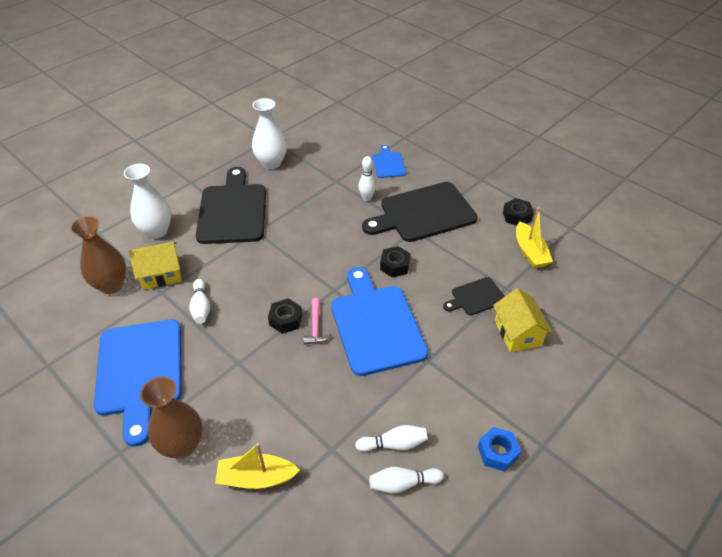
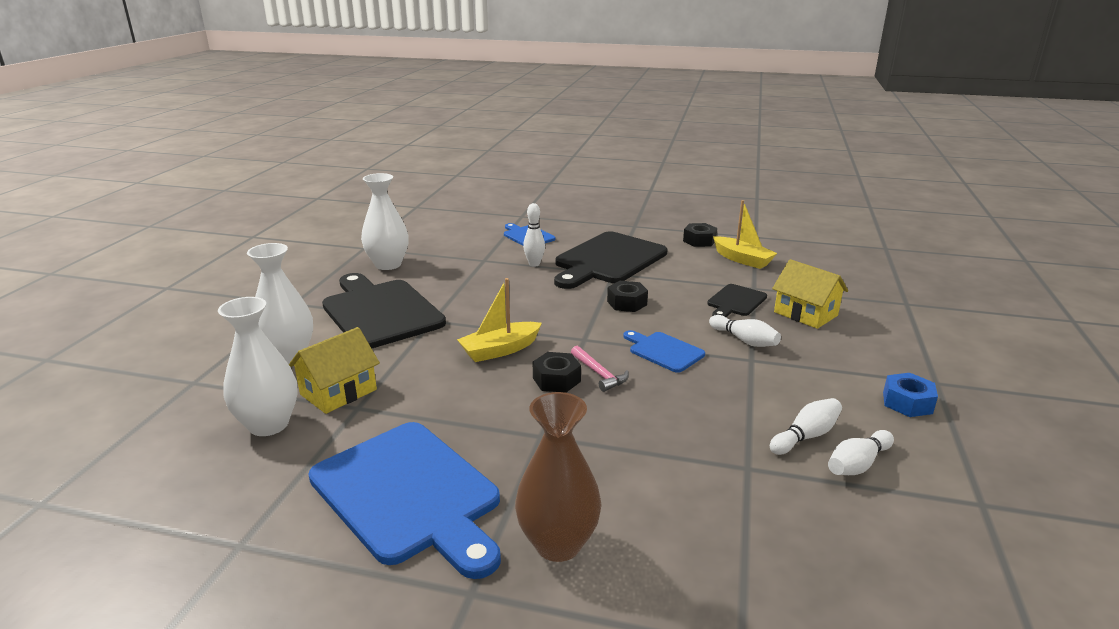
camera: 30 degrees left, 20 degrees down
(111, 285) = (269, 425): brown vase -> white vase
(201, 307) = (431, 403): white bowling pin -> white bowling pin (744, 340)
(256, 478) = (694, 532): yellow boat -> yellow boat (500, 350)
(376, 325) = (663, 351): blue cutting board -> blue cutting board, size x0.49

